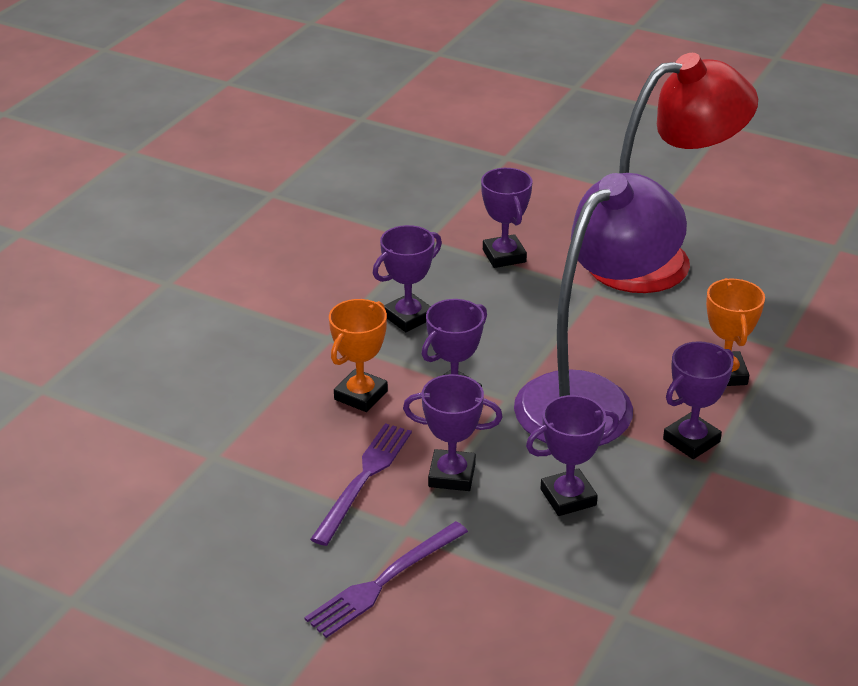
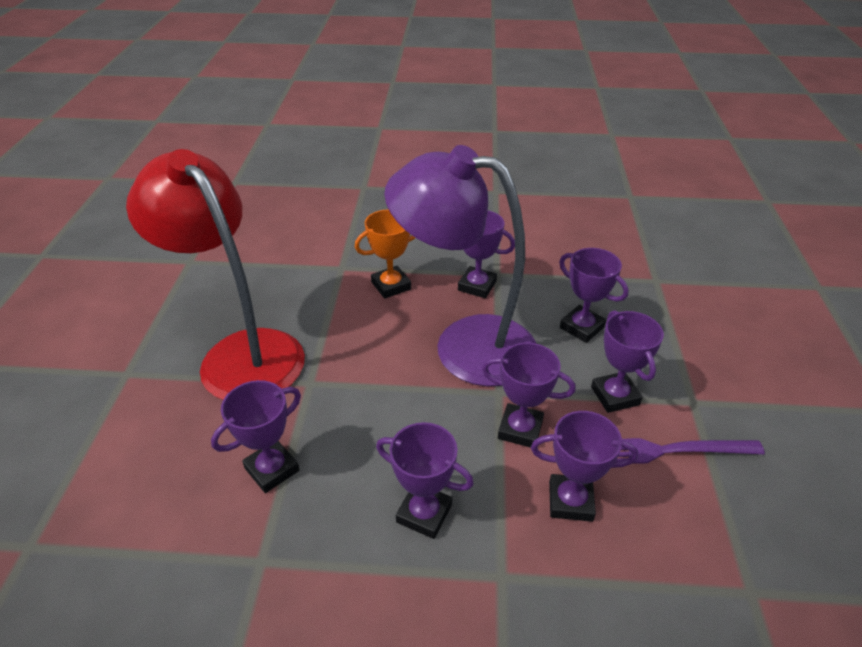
camera: 115 degrees left, 5 degrees up
(361, 395) = (570, 501): orange trophy -> purple trophy
(384, 581) = (749, 394): purple fork -> none

